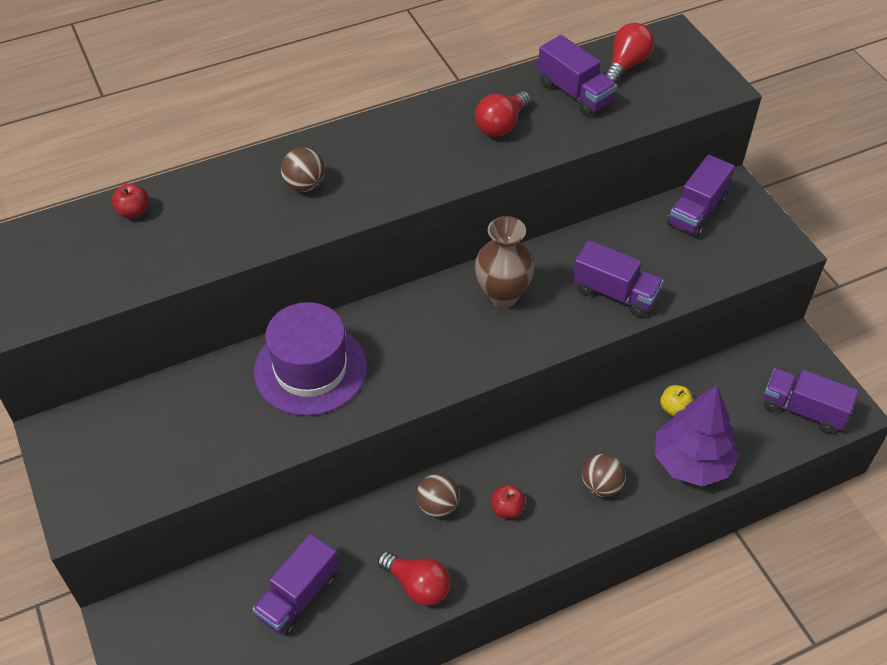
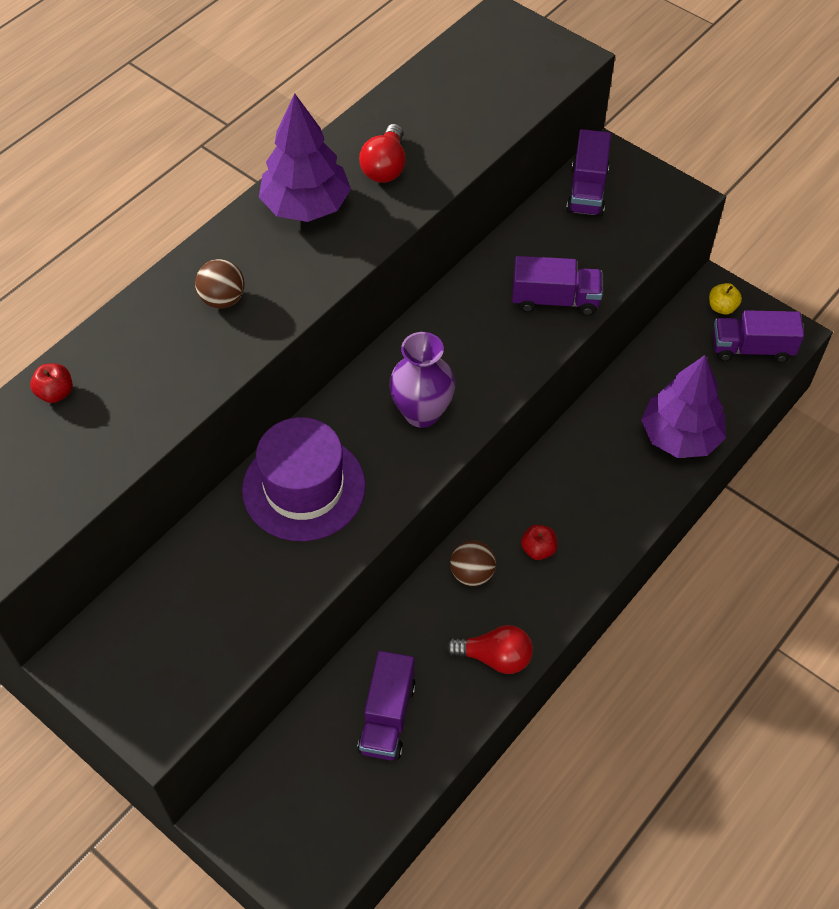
camera: 25 degrees left, 5 degrees up
(416, 135) = (306, 206): none -> purple tree
(444, 345) = (422, 413): none -> purple vase
(502, 295) = (450, 341): brown vase -> none
(574, 93) = (438, 109): purple truck -> none
(601, 486) = (612, 492): brown ball -> none
(626, 65) = (471, 62): red light bulb -> none
(674, 408) = (639, 391): yellow apple -> yellow apple (722, 307)

